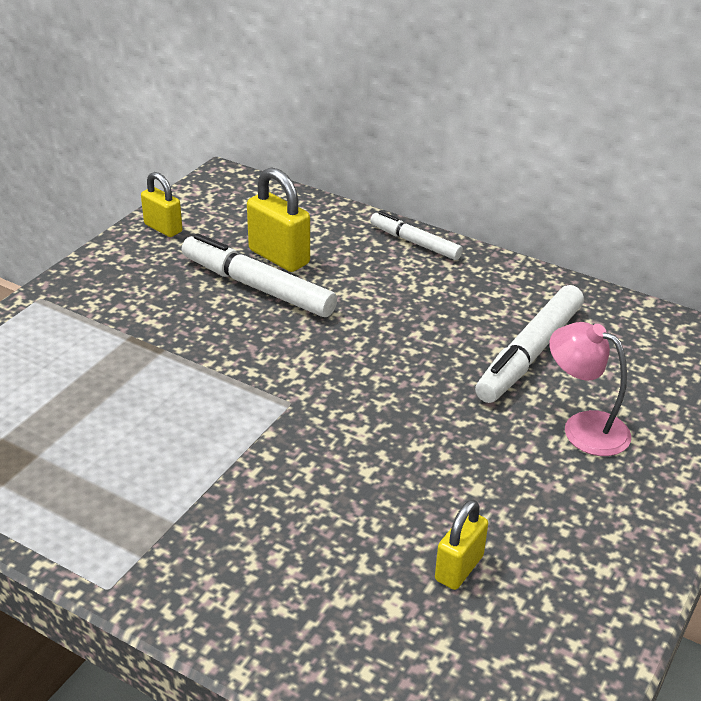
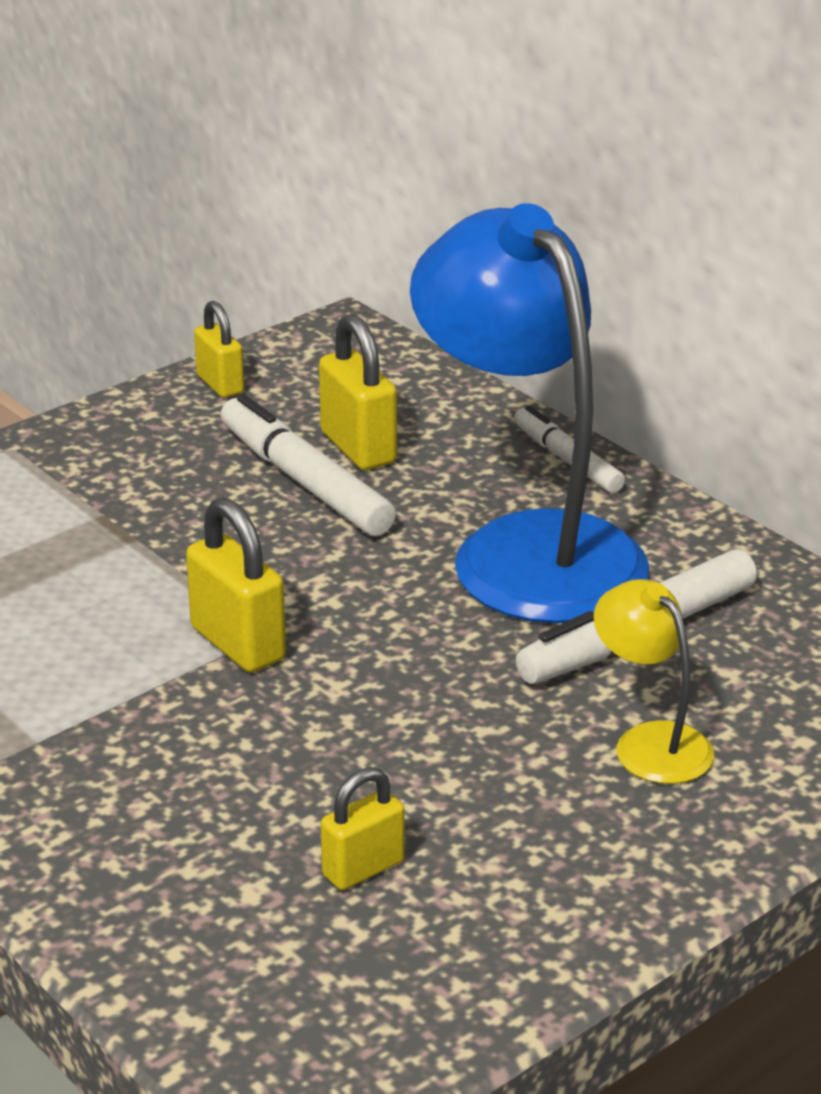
camera: 20 degrees right, 5 degrees down
(277, 414) = (238, 644): none -> yellow padlock
(426, 306) = (527, 548): none -> blue lamp
(583, 427) = (650, 742): pink lamp -> yellow lamp

